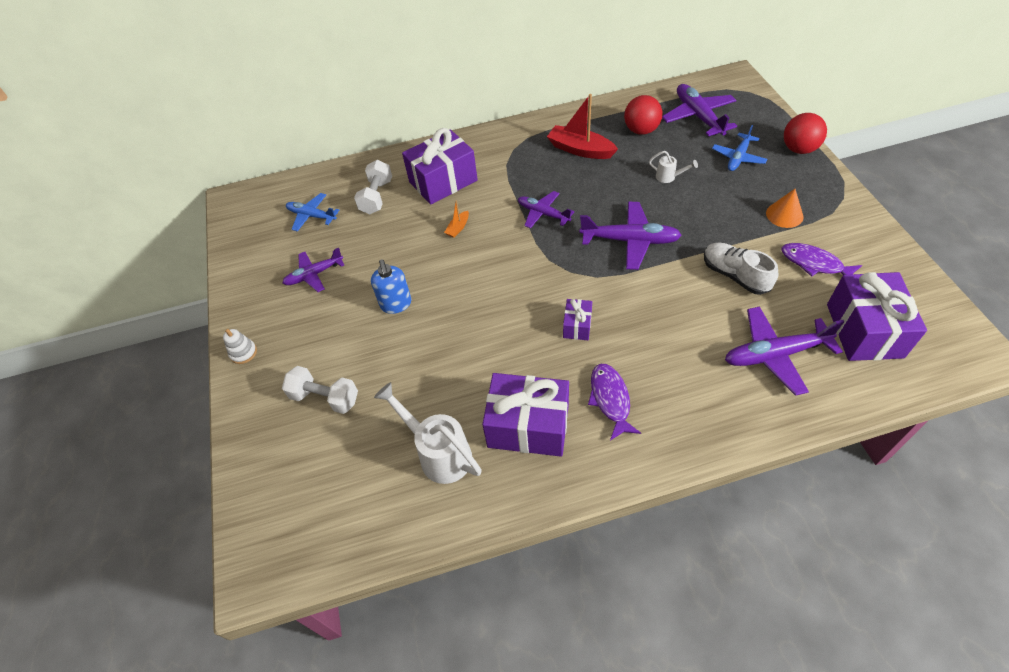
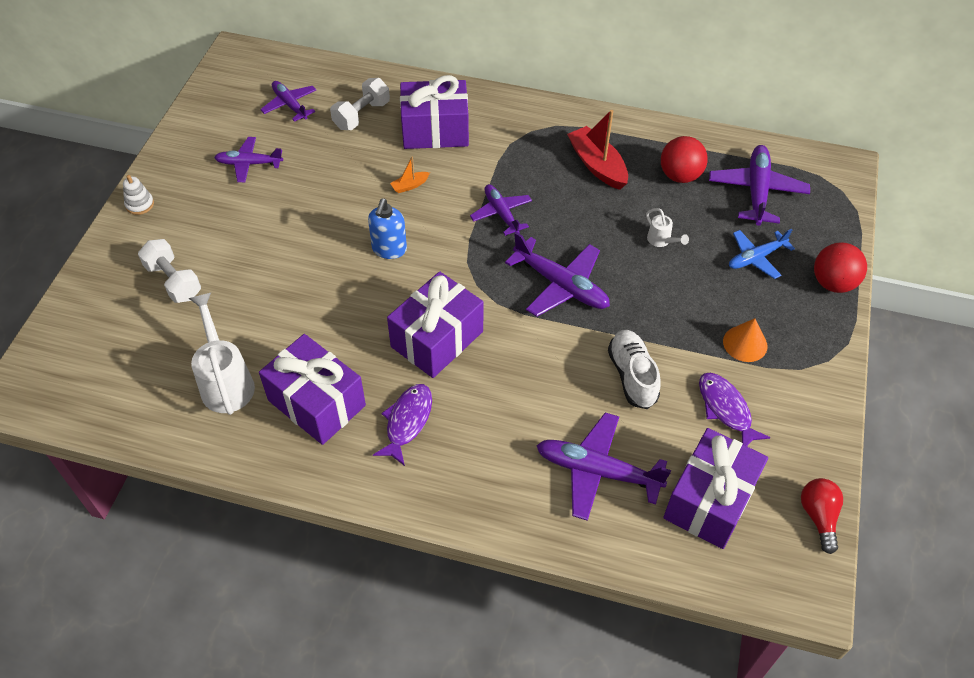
camera: 25 degrees right, 0 degrees up
(312, 216) = (290, 105): blue plane -> purple plane
(396, 304) = (296, 230): blue soap dispenser -> blue soap dispenser (389, 249)
(577, 326) = (437, 339): purple gift -> purple gift, size x2.05
(937, 300) = (818, 517): none -> red light bulb

